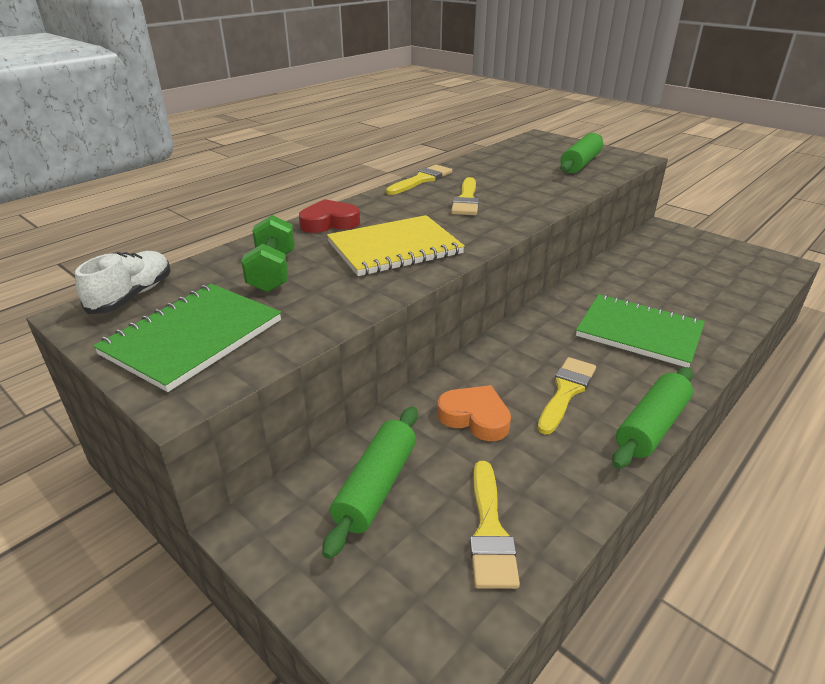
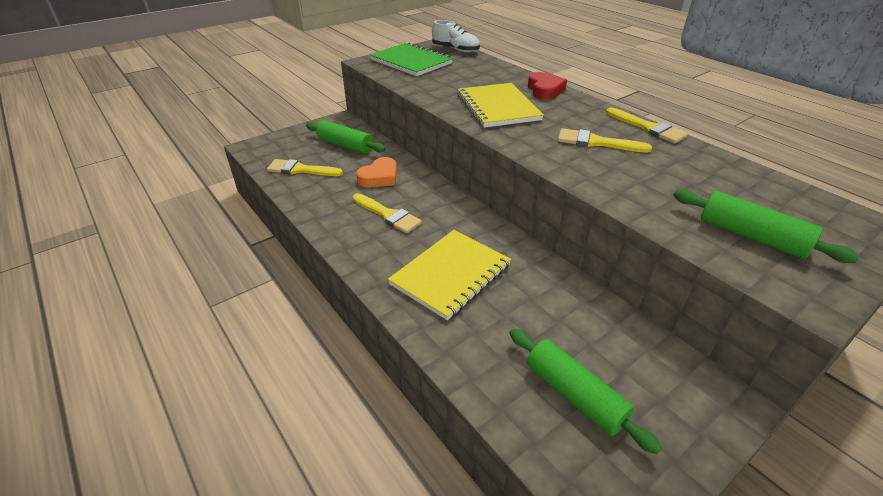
camera: 100 degrees right, 5 degrees up
(273, 272) = (472, 75): green dumbbell -> none
(639, 332) = (450, 274): green notebook -> yellow notebook
(651, 426) = (337, 241): green rolling pin -> green rolling pin (574, 395)

